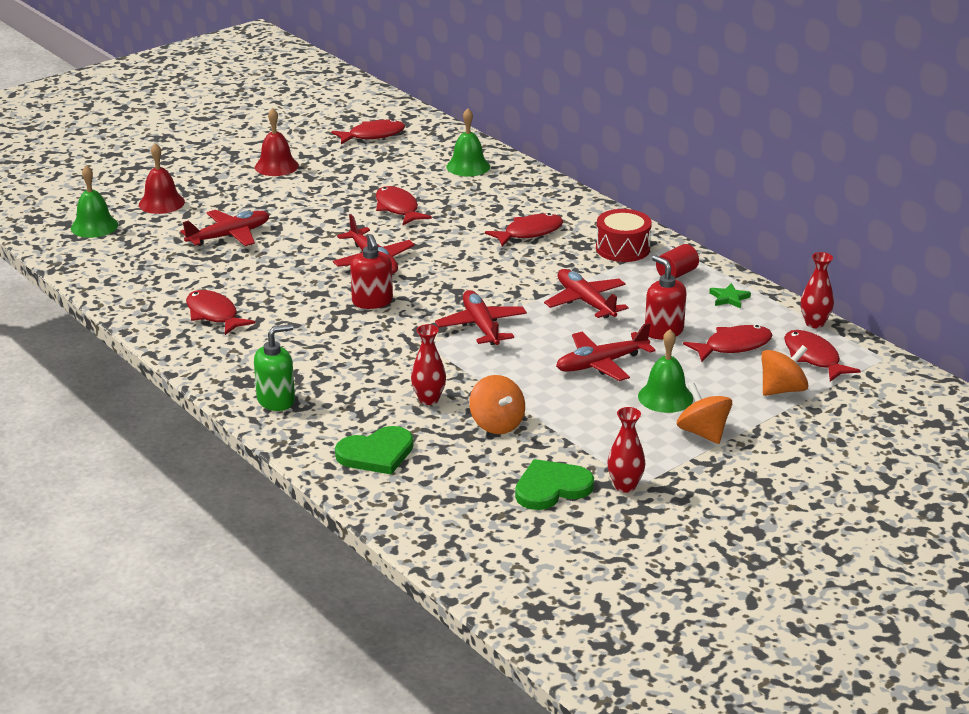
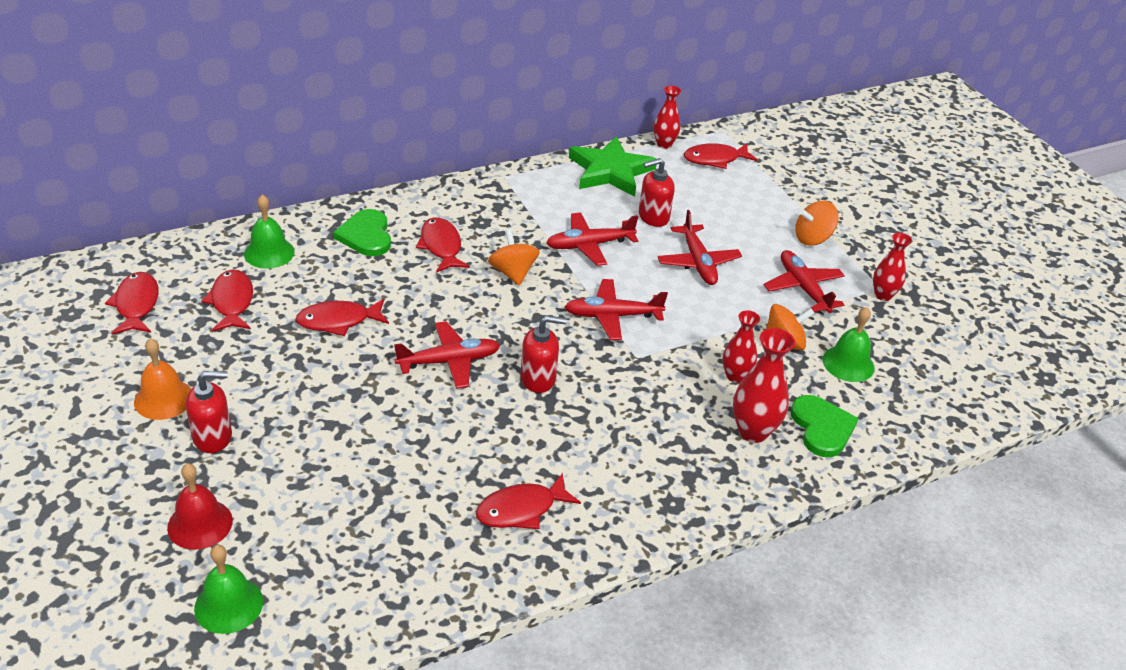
camera: 80 degrees left, 10 degrees up
(229, 236) = (331, 470): red plane -> red plane (803, 288)
(245, 190) = (213, 437): none -> red soap dispenser
(276, 166) = (163, 399): red bell -> orange bell
(276, 400) = (716, 483): green soap dispenser -> none
(353, 415) = (753, 431): none -> red vase
(551, 488) = (883, 334): green heart -> green heart (366, 235)
(622, 248) = (500, 201): red drum -> none
(665, 397) = (757, 243): green bell -> green bell (848, 363)
(676, 274) = (559, 185): red cylinder -> none
(729, 298) = (610, 171): green star -> green star, size x2.48
(733, 346) = (687, 190): red fish -> red fish (232, 302)
(782, 390) = (758, 186): orange spinning top -> orange spinning top (513, 273)

